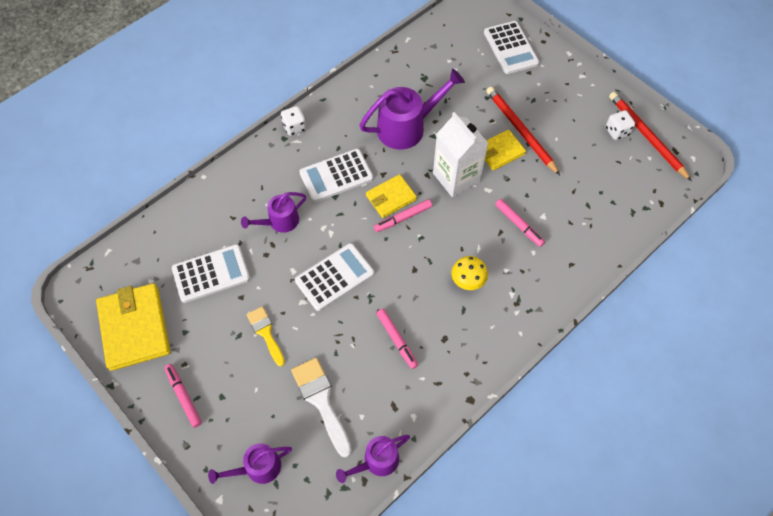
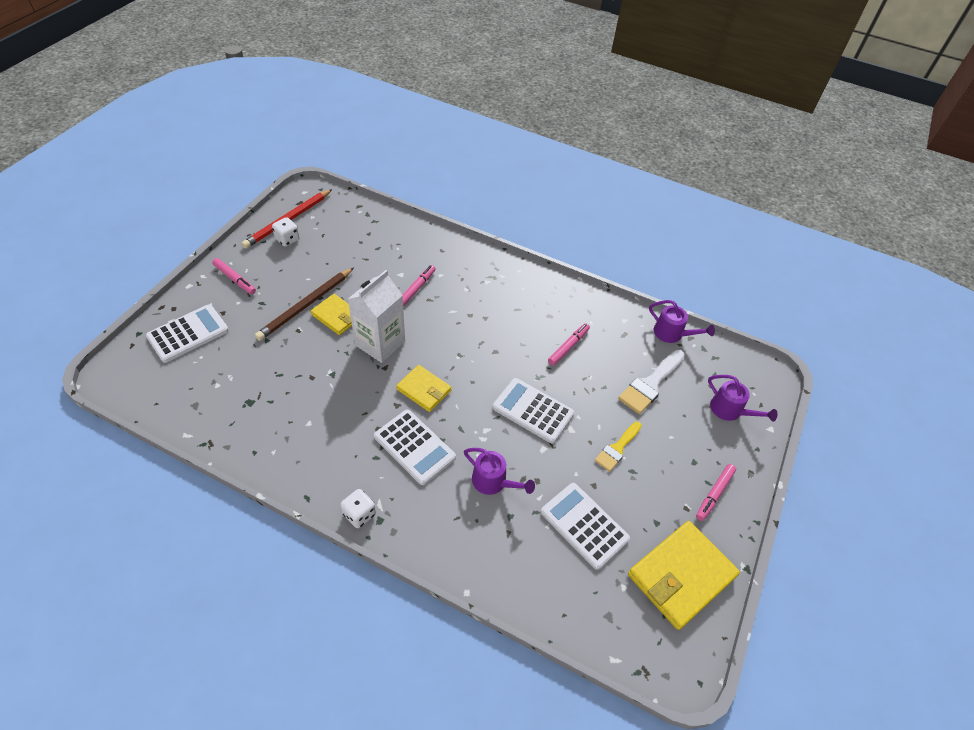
camera: 115 degrees left, 10 degrees down
(403, 218) = (444, 374): pink marker -> pink marker (235, 279)
(407, 127) = (327, 399): purple watering can -> none
(467, 281) = (489, 312): yellow mushroom -> none
(520, 131) = (306, 305): red pencil -> brown pencil

